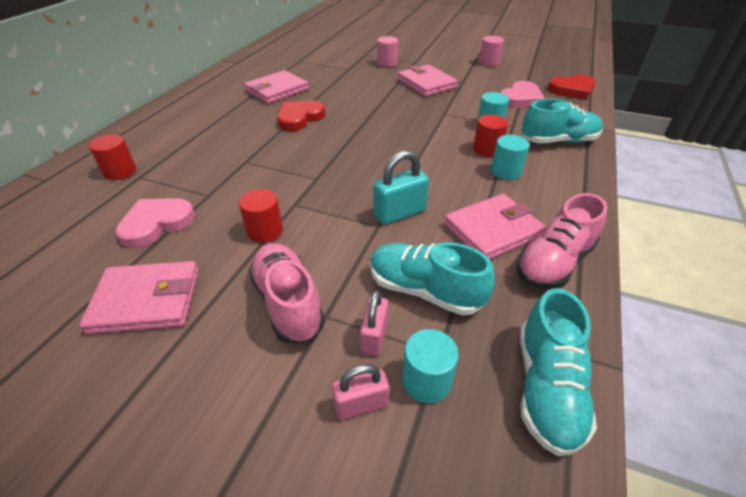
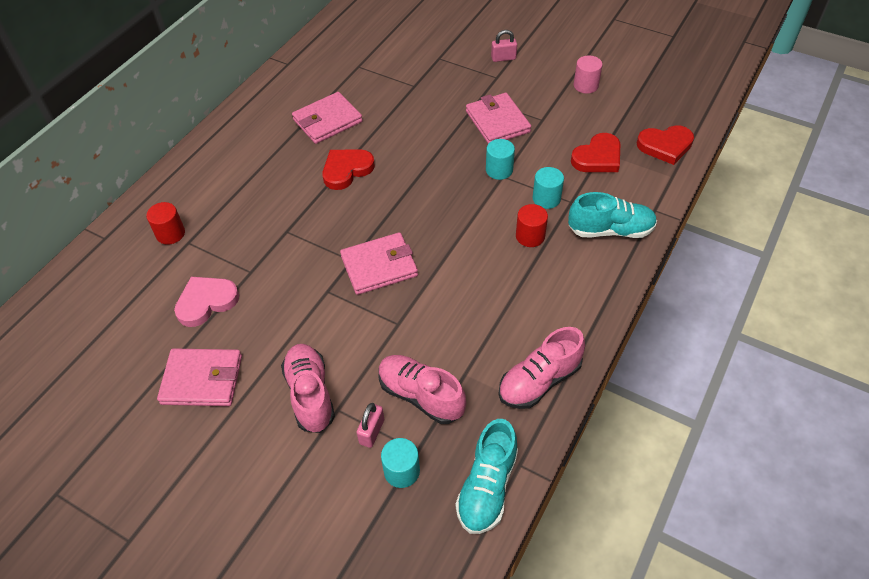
camera: 10 degrees right, 10 degrees up
(265, 231) = (298, 320): red cylinder -> none
(361, 405) = (351, 482): pink padlock -> pink padlock (503, 58)
(387, 63) = (461, 78): pink cylinder -> none
(399, 213) = (420, 311): turquoise padlock -> none
(424, 290) = (421, 395): turquoise shoe -> pink shoe
(492, 230) = (499, 340): pink wallet -> pink wallet (379, 266)
(505, 172) = (538, 269): turquoise cylinder -> turquoise cylinder (499, 170)
(520, 99) = (598, 157): pink heart -> red heart

